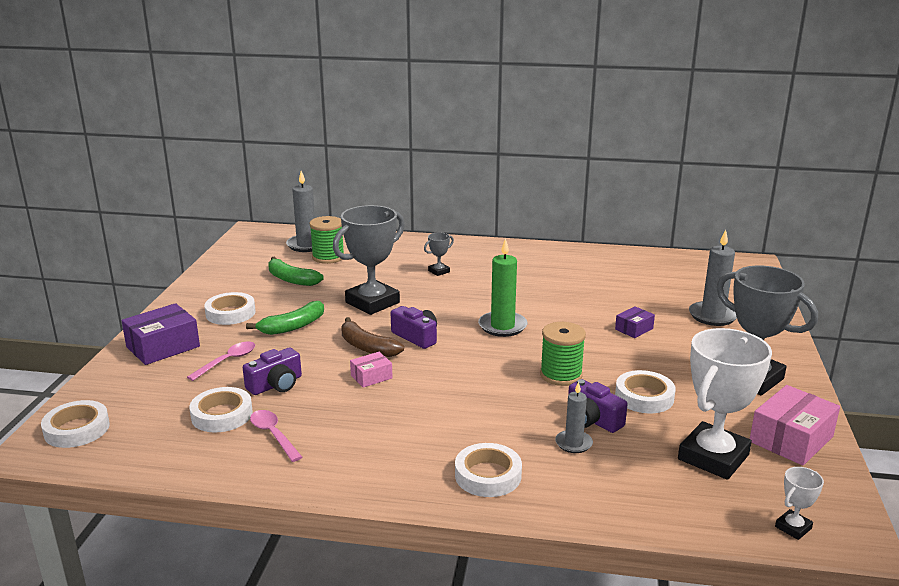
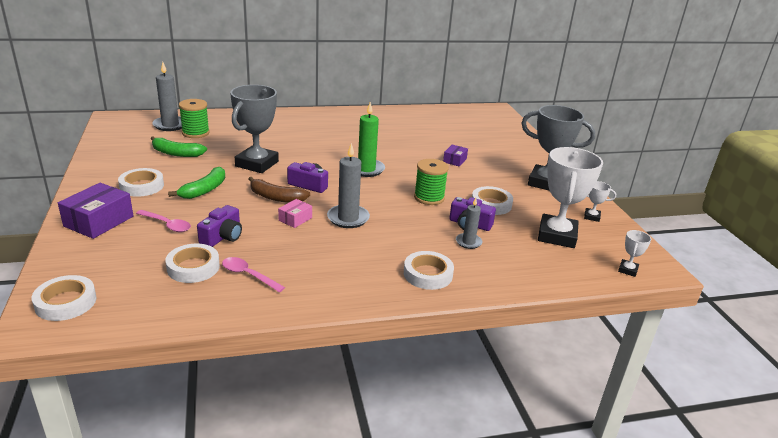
camera: 25 degrees left, 5 degrees up
(227, 361) = (167, 225): pink spoon -> pink spoon turned 105 degrees clockwise
(439, 271) = (292, 135): grey trophy -> none
(712, 316) = (497, 146): grey candle -> grey candle (348, 218)
(791, 439) = (591, 217): pink box -> white trophy

